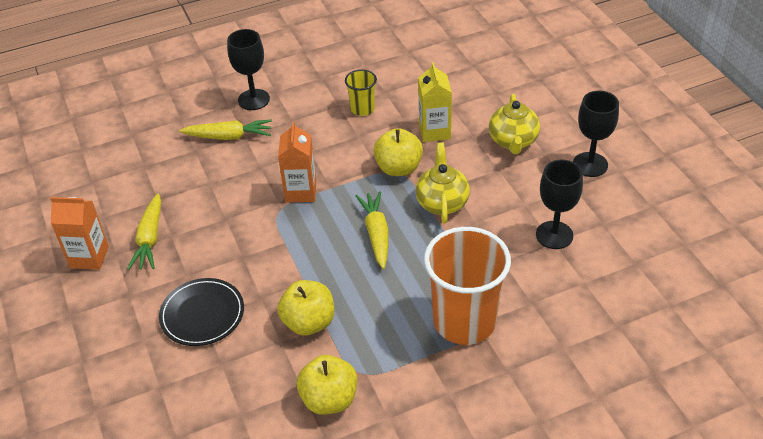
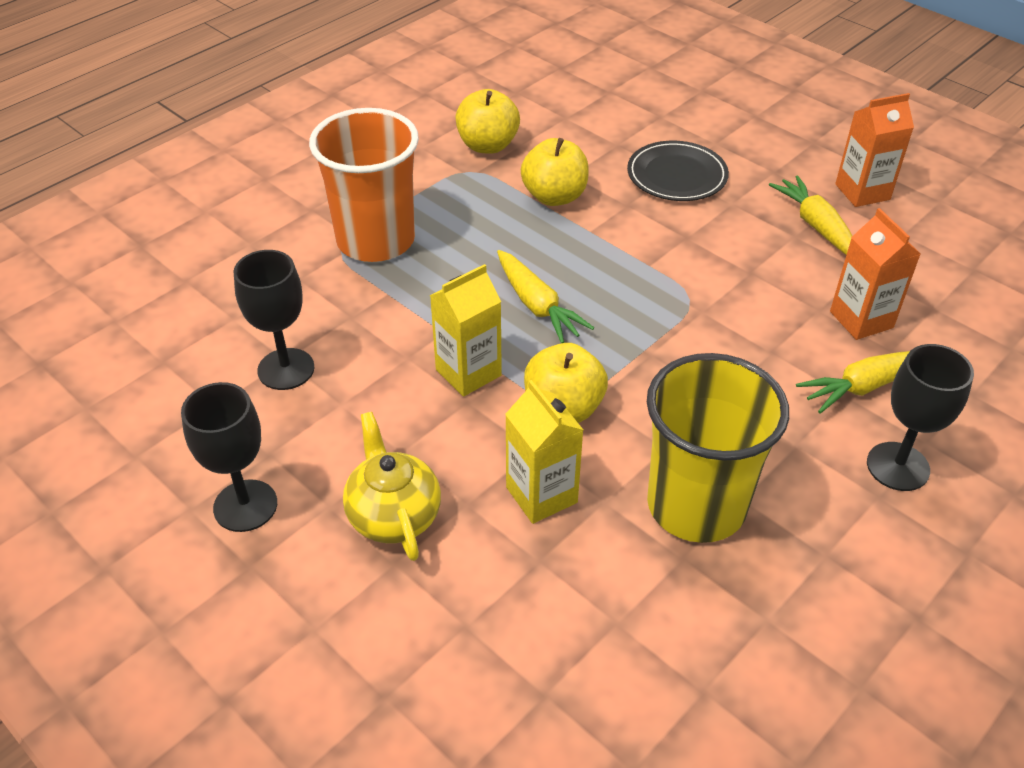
camera: 155 degrees right, 0 degrees up
(301, 191) = (682, 332): orange carton -> orange carton (861, 319)
(362, 109) = (696, 505): yellow cup -> yellow cup, size x2.08
(442, 202) = (468, 372): yellow teapot -> yellow carton

